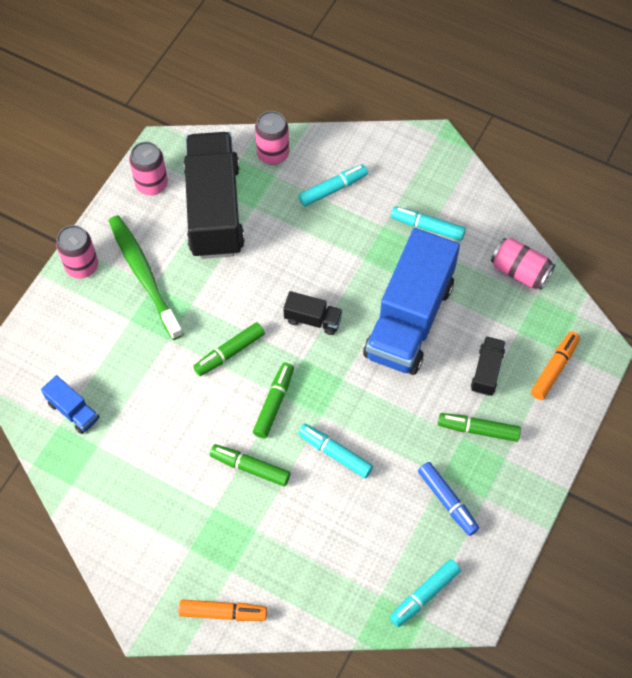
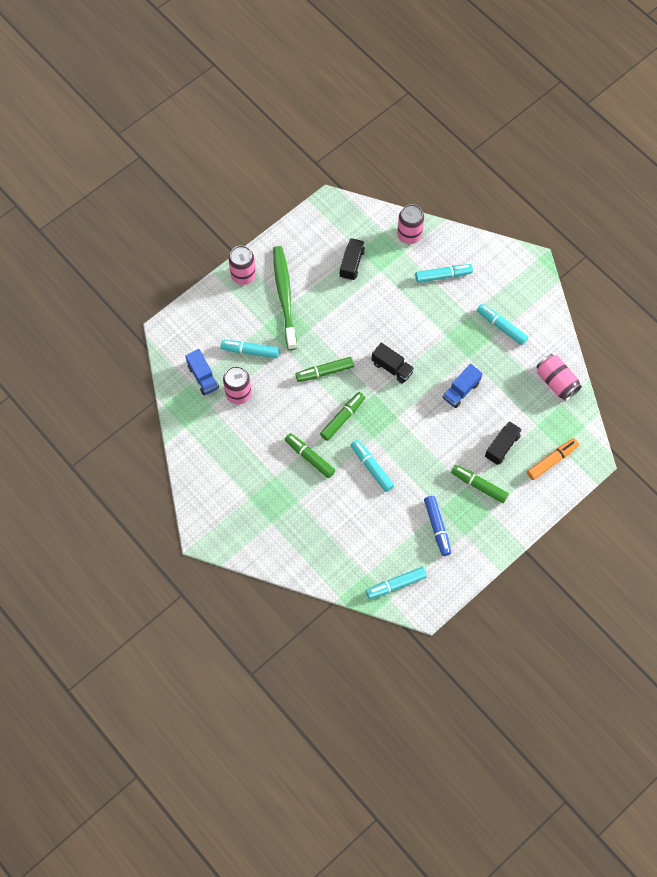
camera: 20 degrees right, 5 degrees up
(124, 357) = (250, 351): none -> turquoise marker
(152, 184) = (313, 230): pink can -> pink can (238, 393)
(214, 209) = (351, 263): black truck -> black truck, size x0.43
(223, 613) = (256, 548): orange marker -> none
(409, 320) = (461, 390): blue truck -> blue truck, size x0.43

